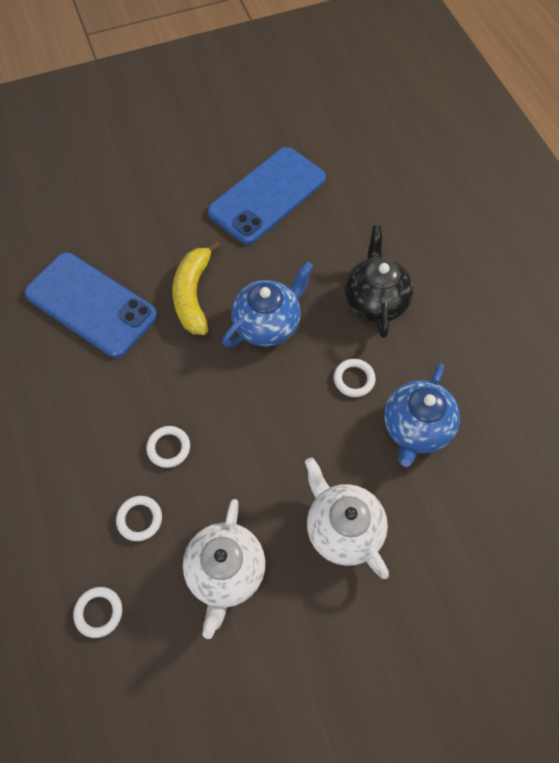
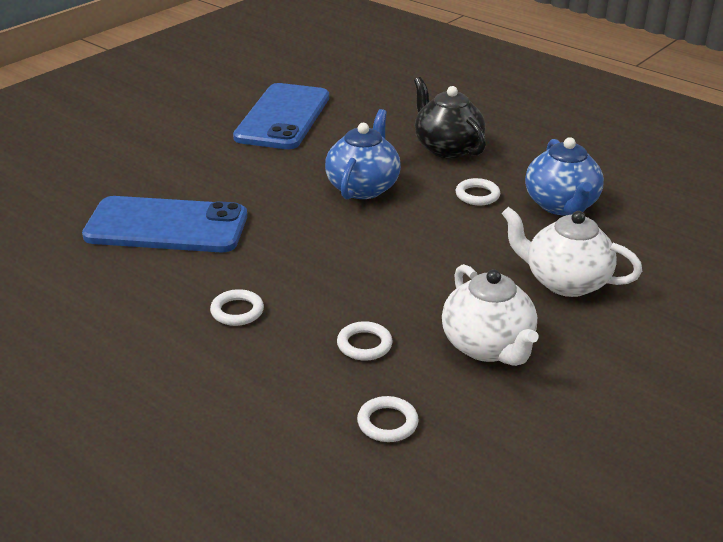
camera: 30 degrees left, 30 degrees down
(168, 448) = (345, 289): white ring -> white ring (237, 311)
(193, 295) = (270, 191): yellow banana -> none

